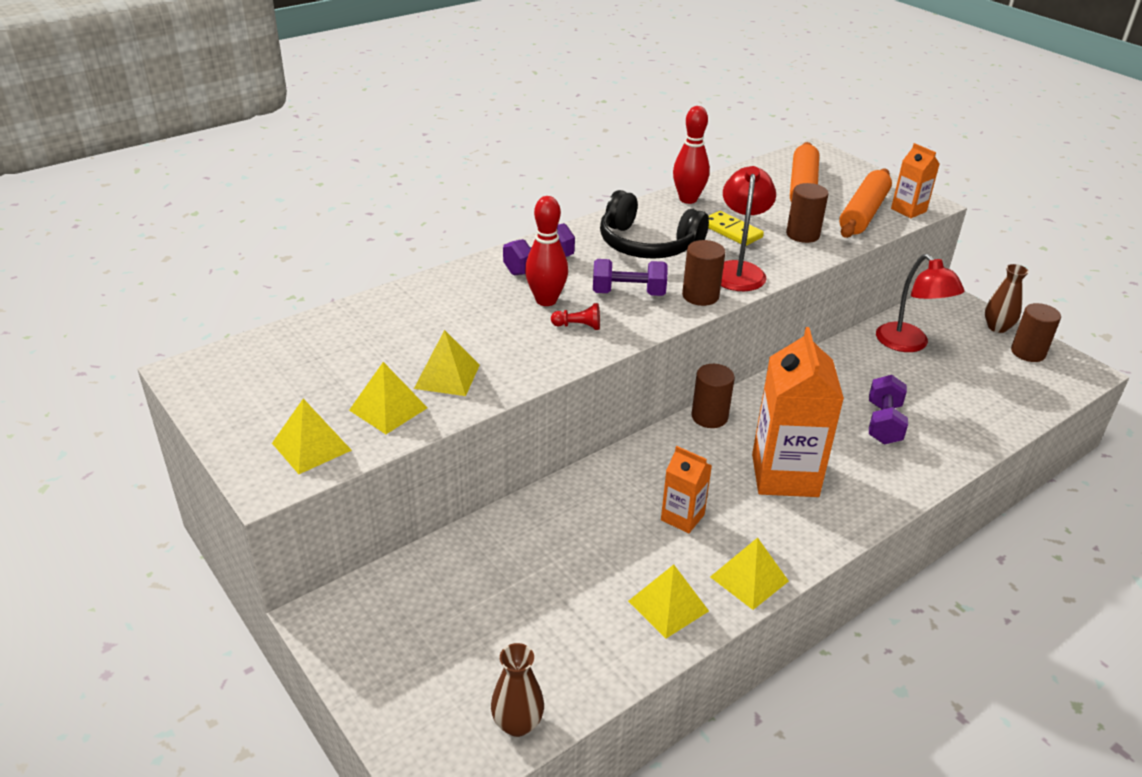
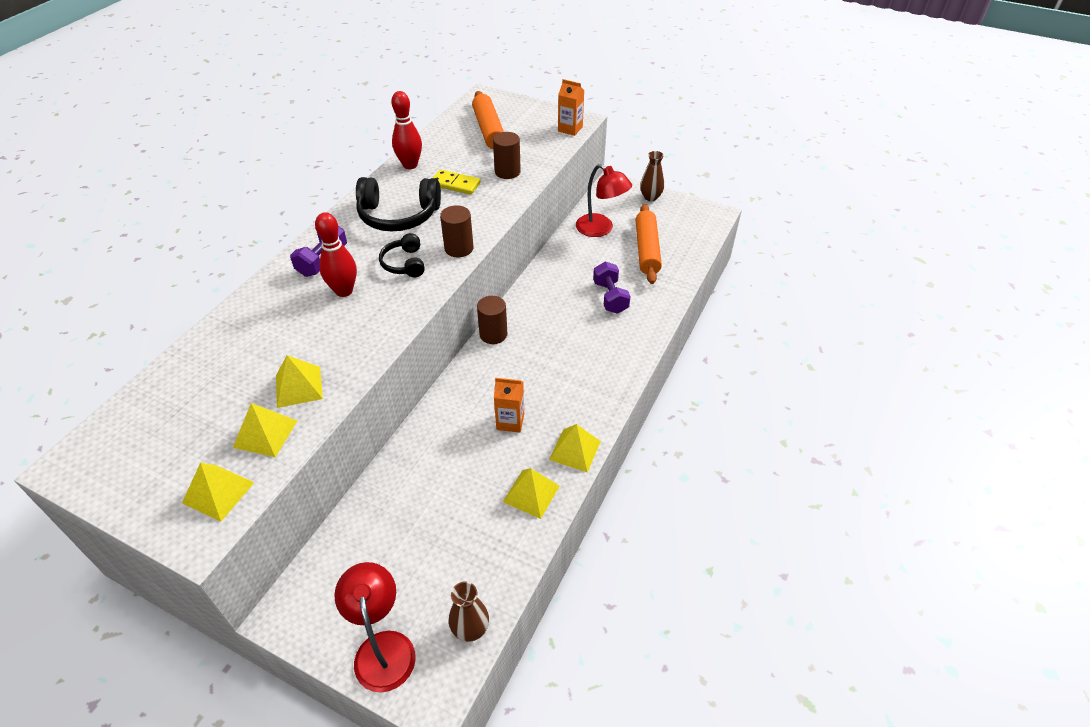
camera: 25 degrees left, 10 degrees up
(578, 326) = (380, 305): red pawn -> none
(628, 293) = (404, 263): purple dumbbell -> black headphones
(738, 270) = (476, 217): red lamp -> red lamp (383, 647)
(785, 475) = (564, 362): orange carton -> none
(863, 213) = (541, 141): orange rolling pin -> orange rolling pin (646, 250)
(1028, 352) = (676, 210): brown cylinder -> none

